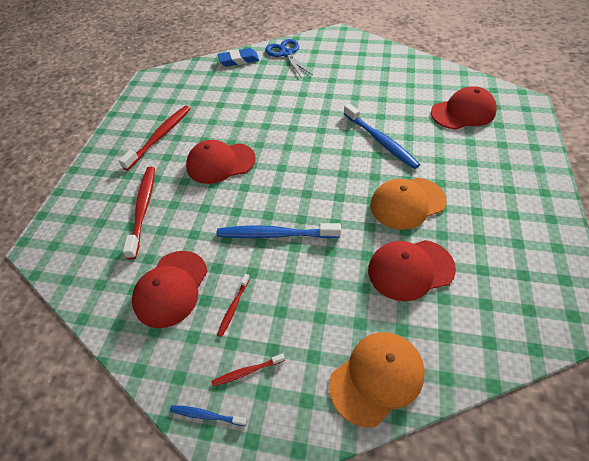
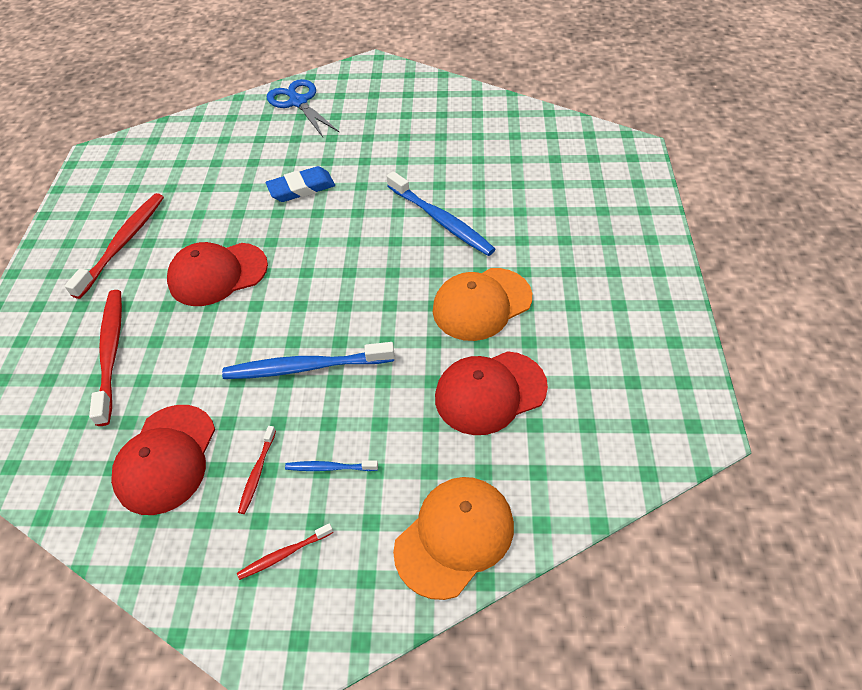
camera: 10 degrees left, 0 degrees up
(206, 415) = (234, 618): blue toothbrush -> blue toothbrush (329, 467)
(239, 60) = (229, 117): blue eraser -> blue eraser (301, 188)
(463, 112) = (550, 170): red cap -> none

